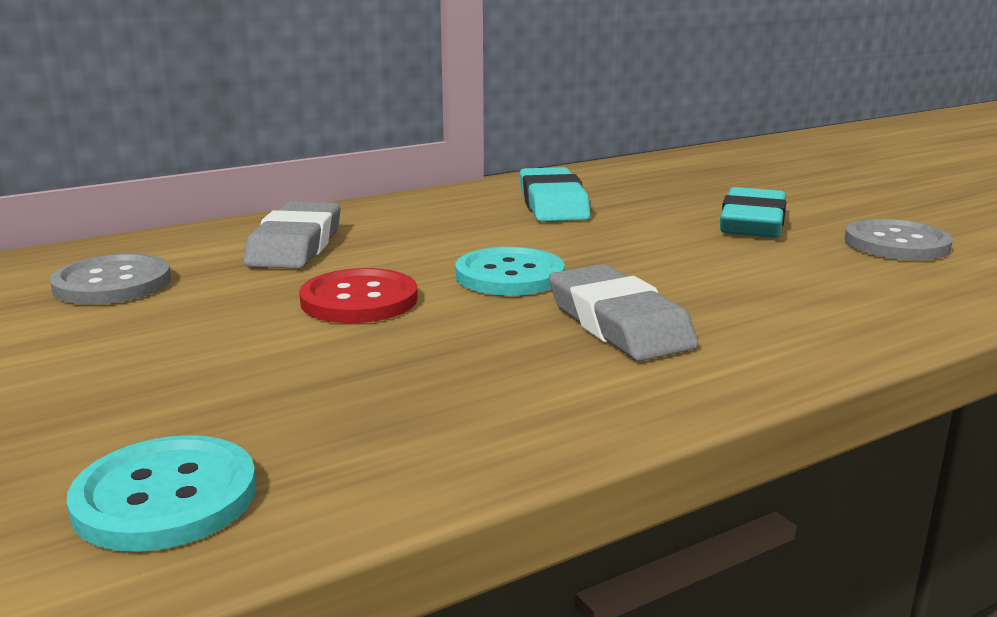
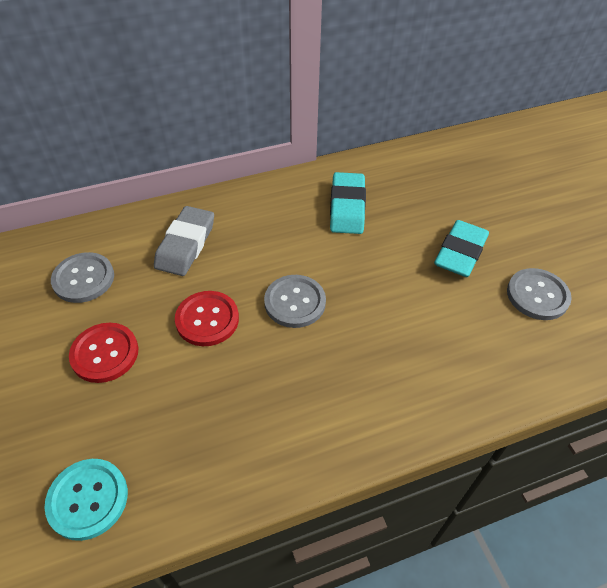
camera: 10 degrees right, 30 degrees up
(169, 344) = (105, 353): none -> red button
(509, 275) = (295, 302): turquoise button -> grey button
(618, 324) = (337, 370): grey eraser -> none

